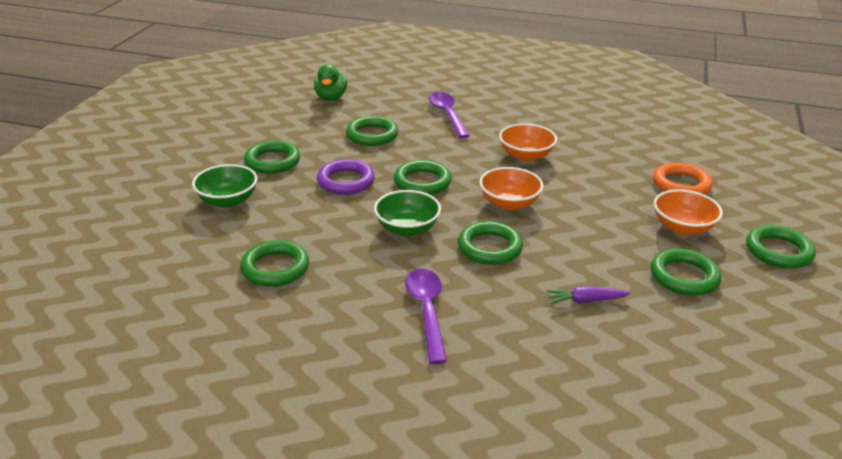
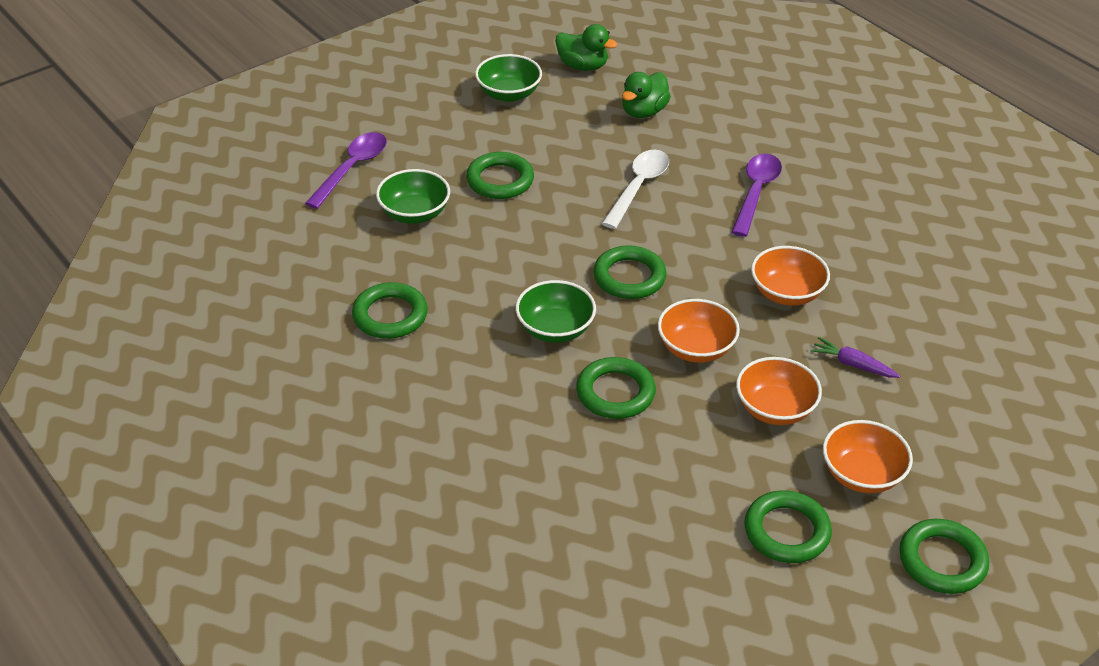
camera: 35 degrees right, 10 degrees up
(227, 115) = (508, 94): none -> green bowl
(263, 87) = (583, 66): none -> green duck
(346, 181) = (550, 240): purple ring -> none
(372, 135) = (638, 187): green ring -> white spoon
(427, 312) = (481, 432): purple spoon -> purple spoon (352, 169)
(585, 301) = (647, 502): purple carrot -> purple carrot (853, 364)
(594, 215) = (775, 409): none -> orange bowl
(681, 184) = (934, 419): orange ring -> none

